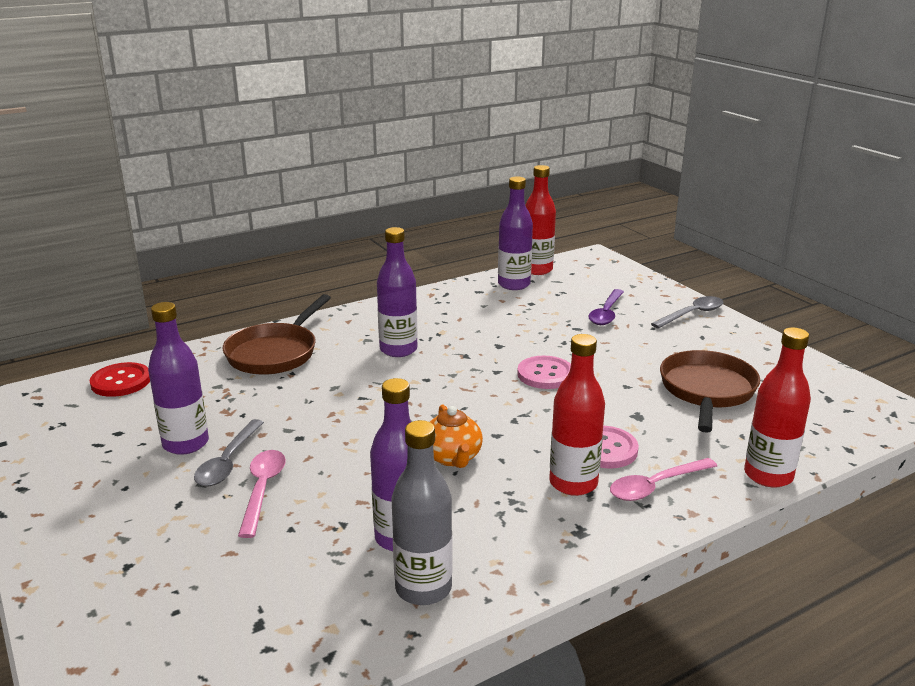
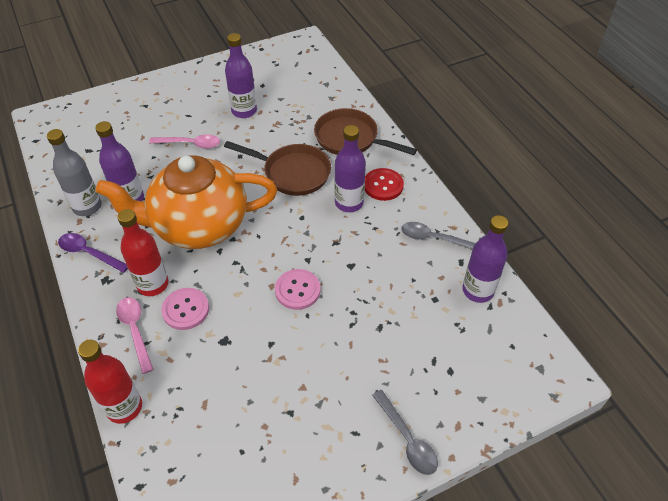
camera: 95 degrees right, 25 degrees up
(121, 382) = (320, 77): red button -> red button (383, 185)
(228, 462) = (221, 129): grey spoon -> grey spoon (434, 238)
(452, 457) = (198, 225): orange teapot -> orange teapot, size x2.49
(537, 270) = (518, 315): red bottle -> none
(606, 313) = (410, 357): purple spoon -> purple spoon (89, 253)
(707, 391) = (251, 403): brown pan -> brown pan (292, 173)

